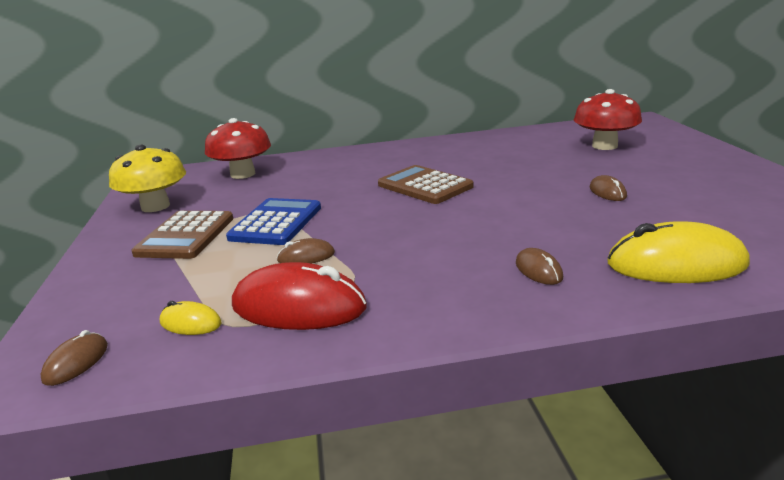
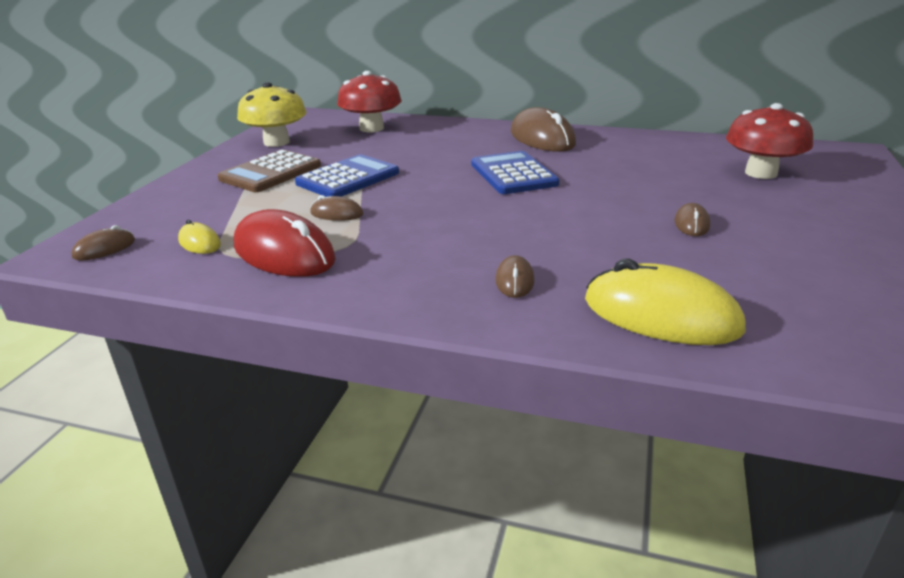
camera: 25 degrees right, 5 degrees up
(411, 153) = (542, 138): none -> brown mouse
(425, 186) = (513, 174): brown calculator -> blue calculator

